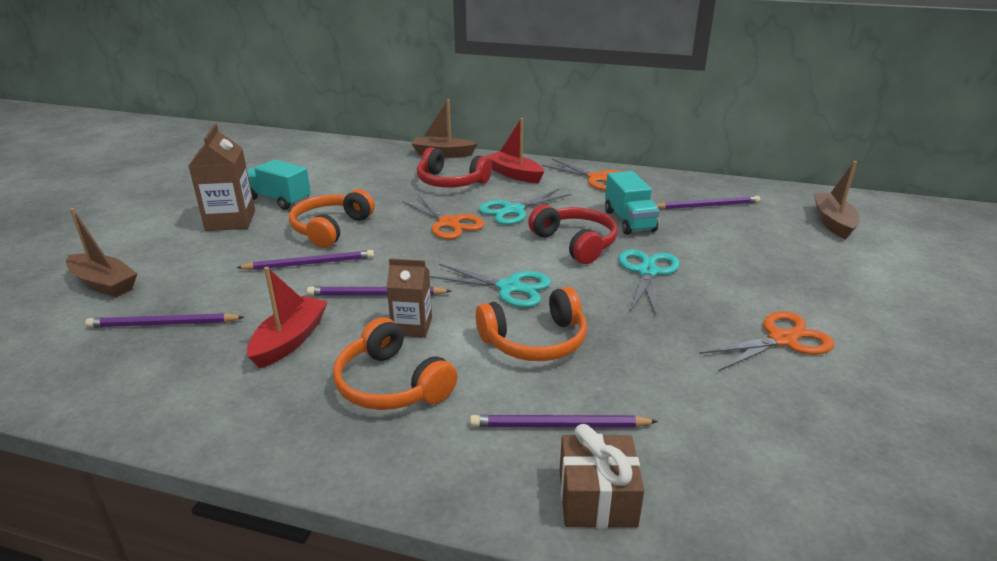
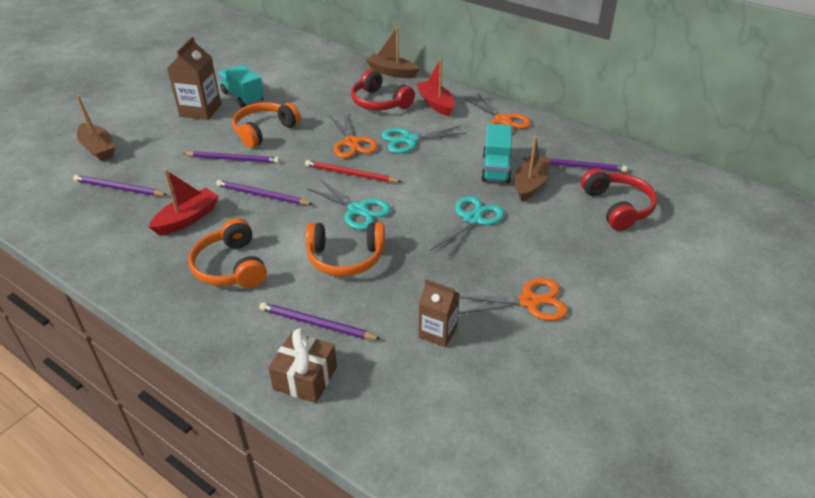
camera: 20 degrees right, 10 degrees up
(412, 326) = (270, 226): brown carton -> brown carton (438, 332)
(471, 253) = (350, 174): none -> red pencil
(575, 243) = (436, 181): red headphones -> red headphones (617, 207)
(833, 222) = (676, 206): brown boat -> brown boat (530, 184)

